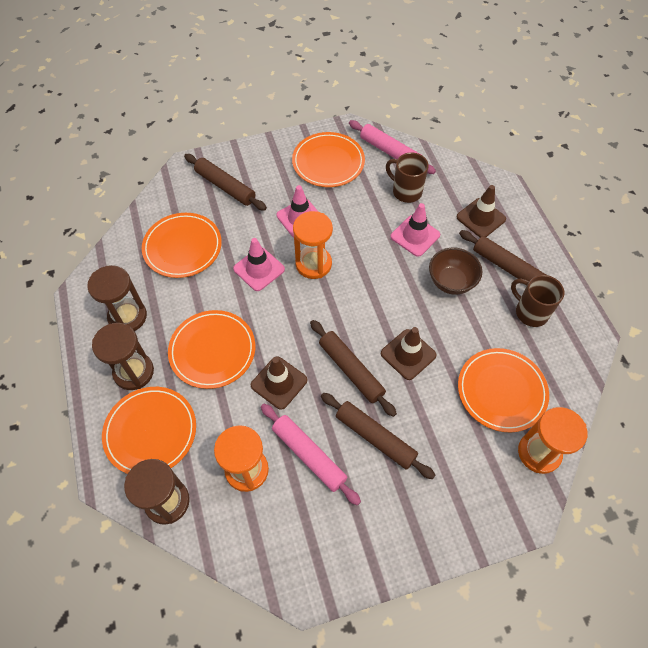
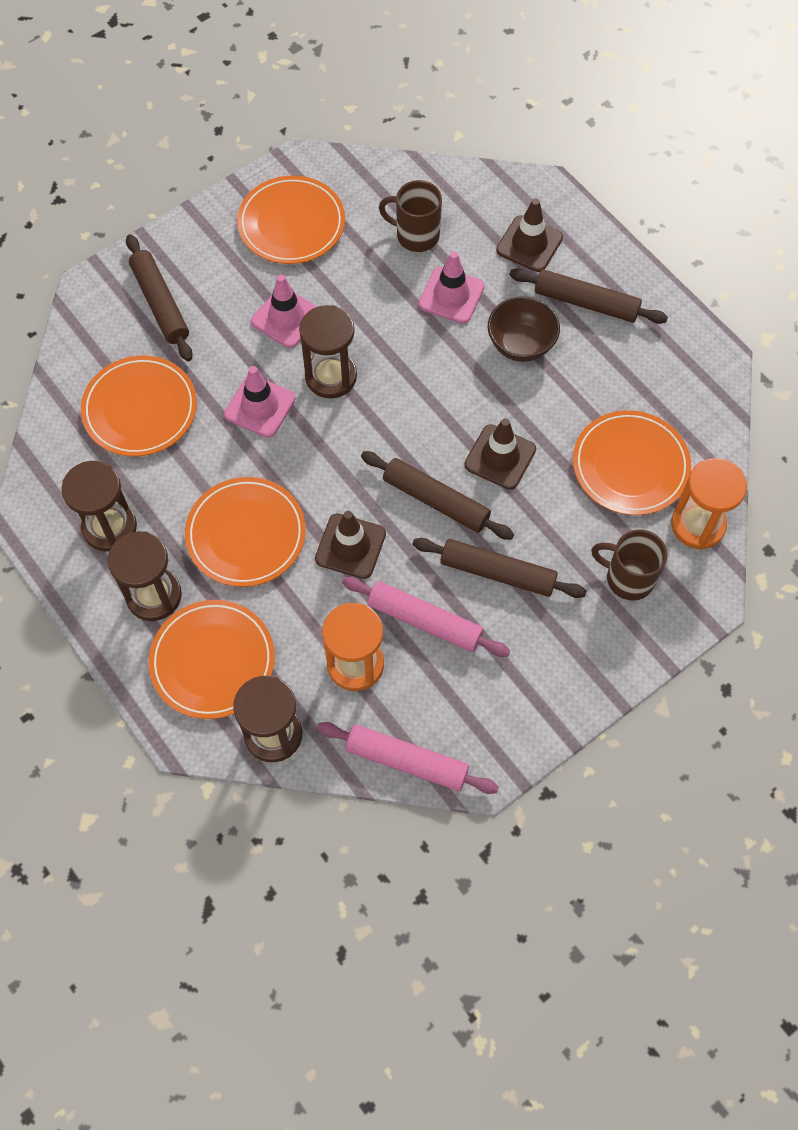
camera: 20 degrees left, 5 degrees up
(225, 187) = (160, 303): brown rolling pin -> brown rolling pin turned 45 degrees clockwise
(313, 264) = (331, 376): orange hourglass -> brown hourglass
(390, 152) = (372, 183): pink rolling pin -> pink rolling pin (406, 761)
(530, 312) = (633, 354): brown mug -> brown mug (628, 578)

